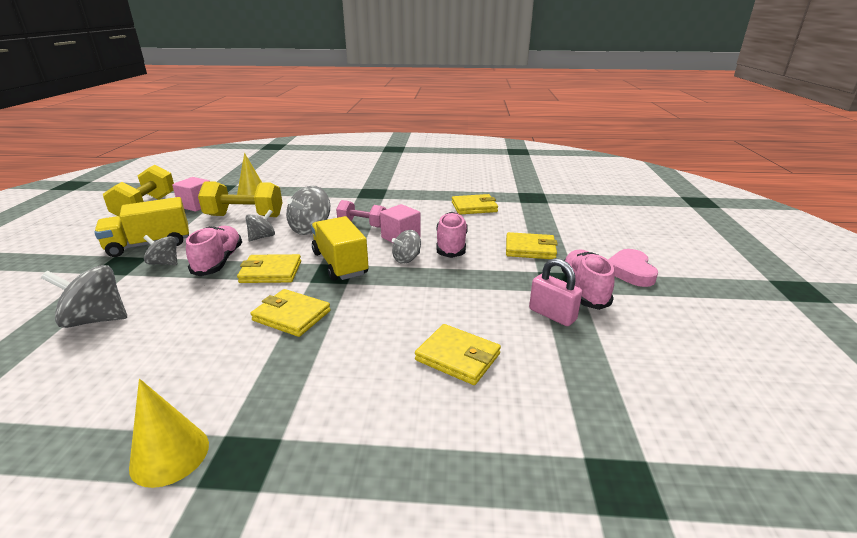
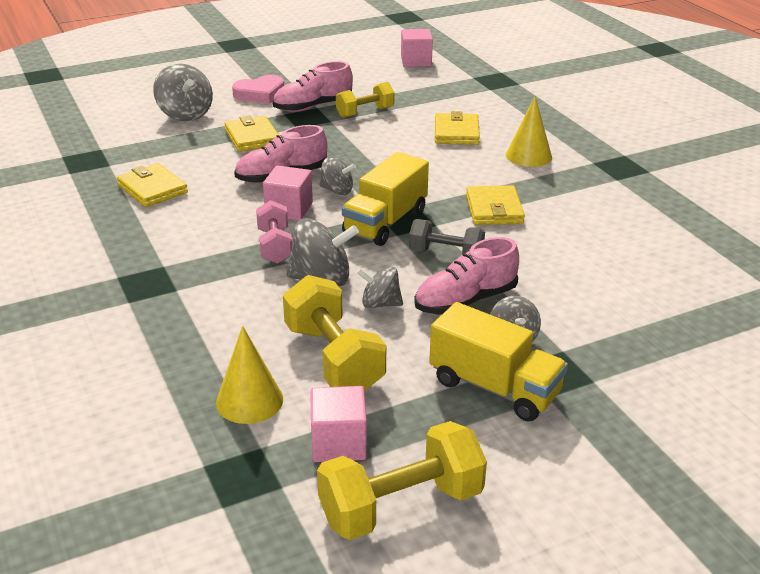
camera: 120 degrees left, 5 degrees up
(96, 319) = (630, 306): grey spinning top -> grey spinning top (185, 114)
(170, 455) = (650, 188): yellow cone -> yellow cone (528, 156)
(271, 272) = (446, 254): yellow wallet -> grey dumbbell
(552, 315) = (365, 112): pink padlock -> yellow dumbbell
(733, 419) = (416, 61): none -> pink cube

